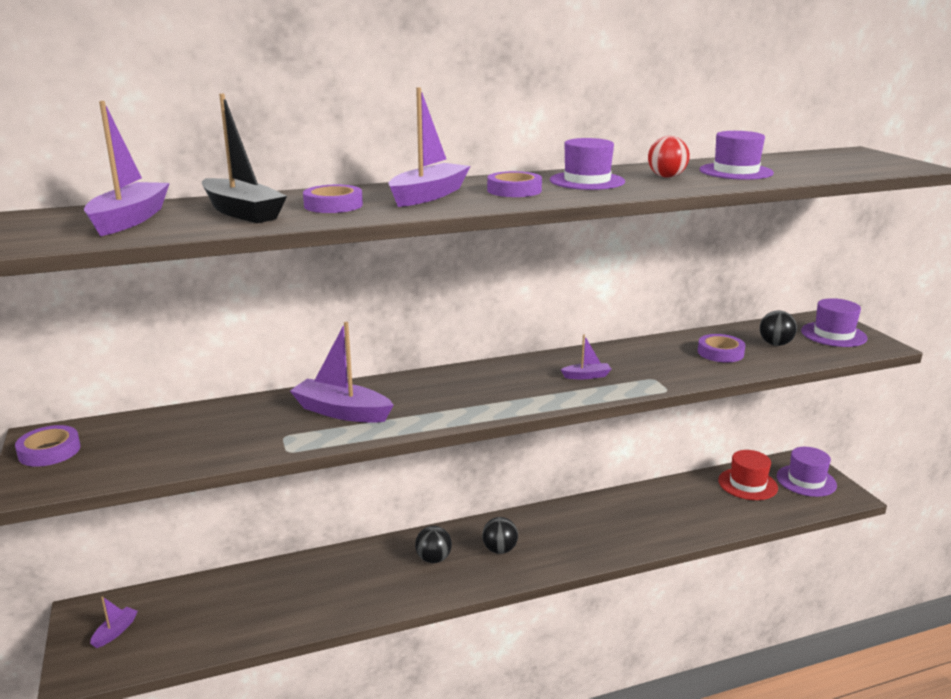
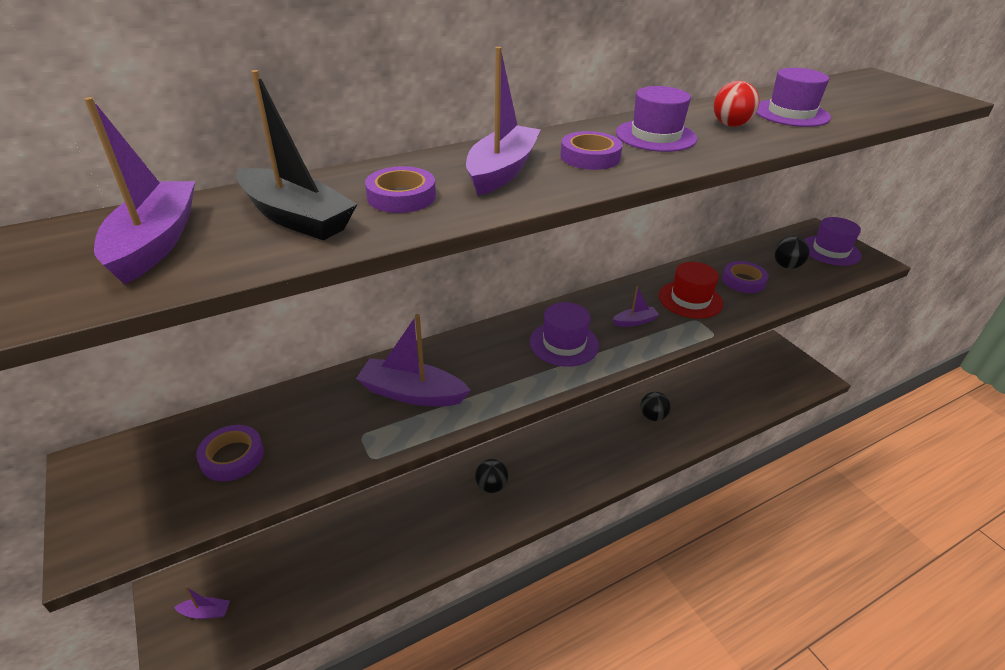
camera: 10 degrees left, 15 degrees up
(49, 451) = (103, 487): purple tape -> purple tape (232, 457)
(115, 632) = (205, 612): purple boat -> purple boat turned 75 degrees clockwise
(499, 550) = (547, 468): black ball -> black ball (652, 416)
(747, 484) = (737, 374): red hat -> red hat (690, 299)
(806, 481) = (782, 365): purple hat -> purple hat (564, 343)

